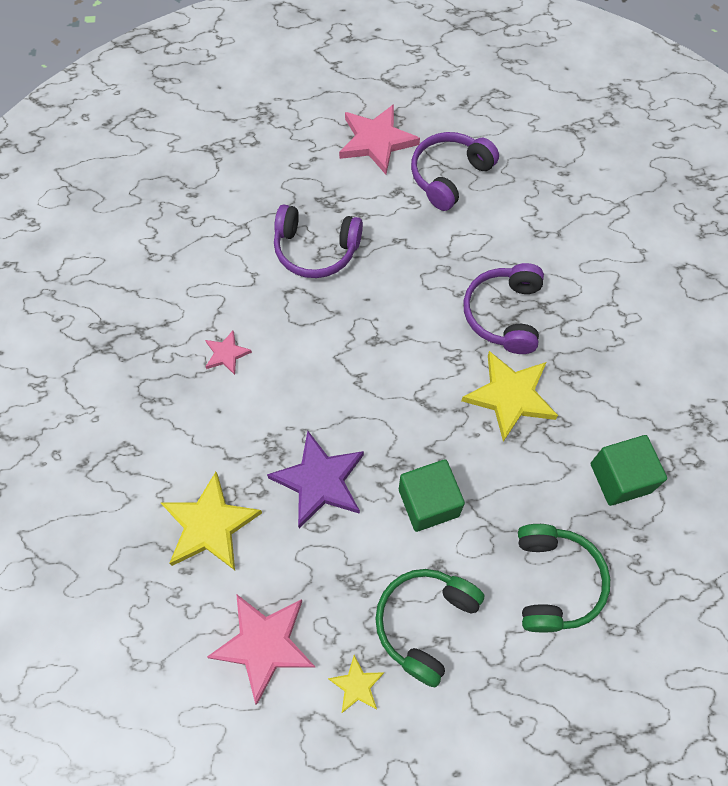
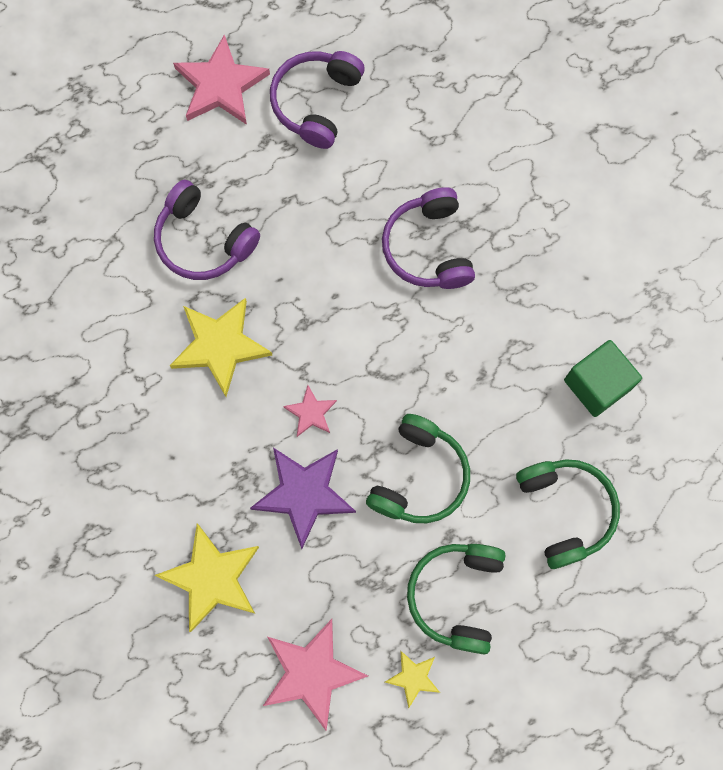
camera: 20 degrees left, 10 degrees up
(226, 354) = (154, 393): pink star -> pink star (311, 413)
(316, 250) = (203, 241): purple headphones -> purple headphones turned 45 degrees clockwise
(428, 502) = (419, 477): green cube -> green headphones
(510, 396) = (463, 337): yellow star -> yellow star (220, 346)

